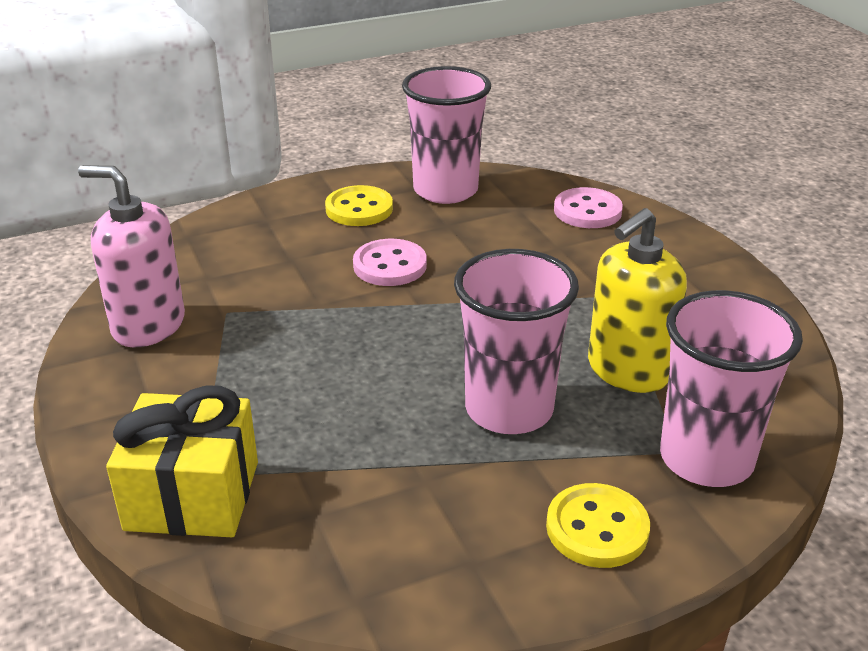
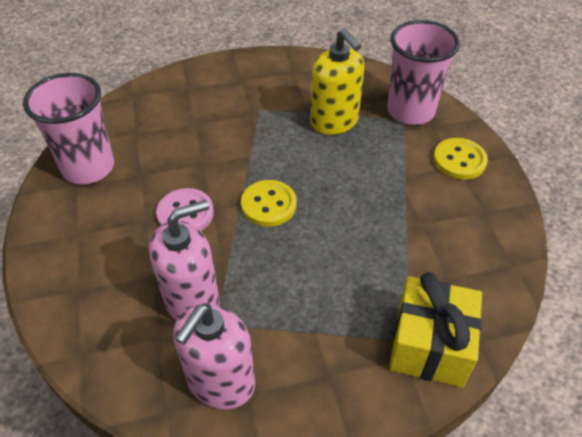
camera: 80 degrees left, 15 degrees up
(257, 291) = (192, 301): none -> pink soap dispenser
(359, 209) = (91, 223): yellow button -> yellow button (268, 205)
(509, 409) = (362, 177): pink cup -> none
(587, 211) = (155, 101): pink button -> none

